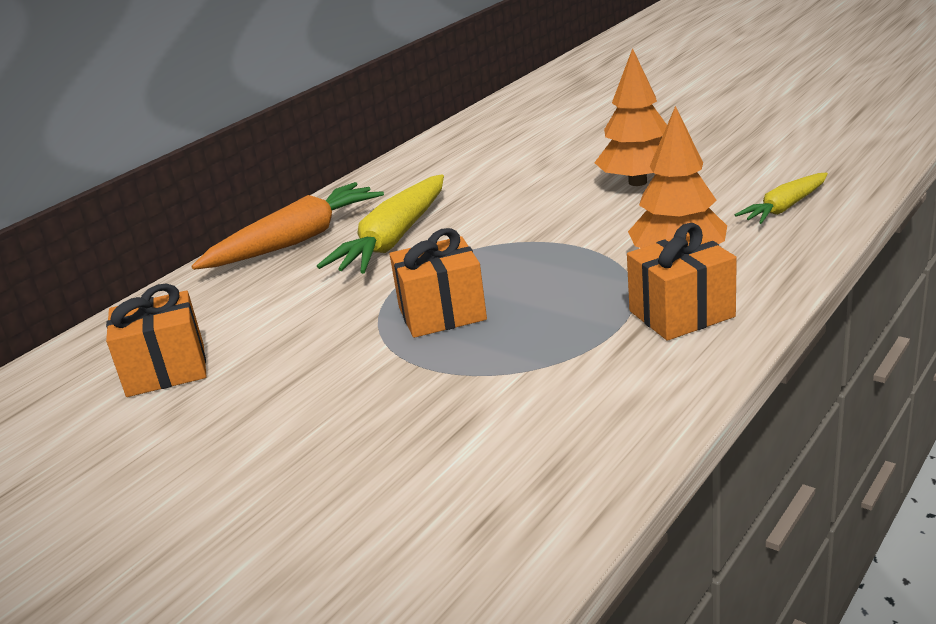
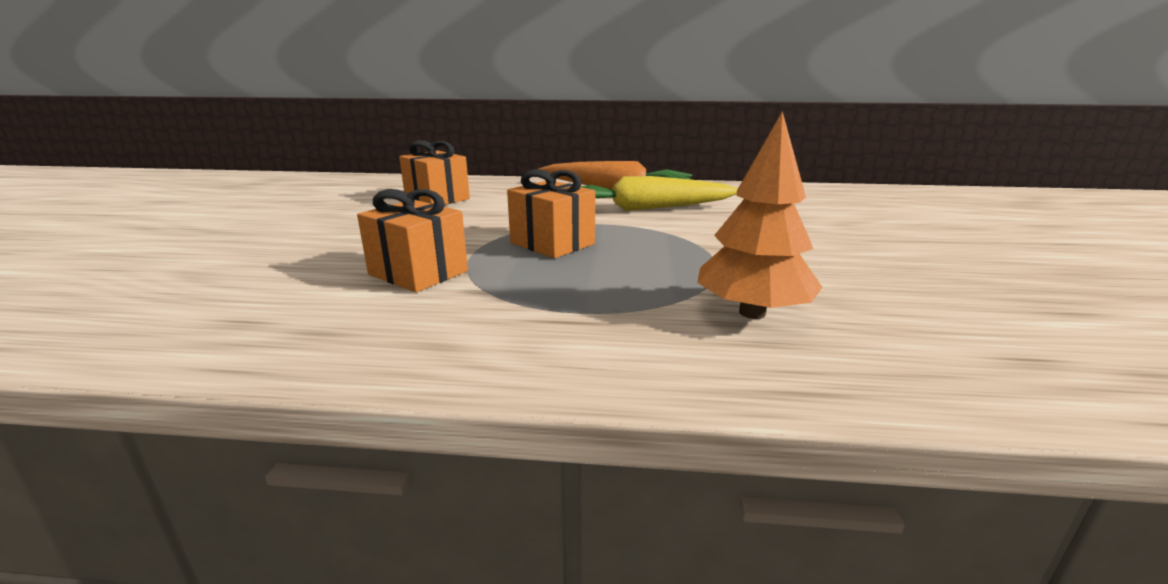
camera: 55 degrees right, 5 degrees down
(637, 182) = (881, 262): orange tree -> none
(681, 314) = (635, 337): orange gift -> orange gift (418, 273)
(785, 207) = (978, 354): yellow carrot -> none

